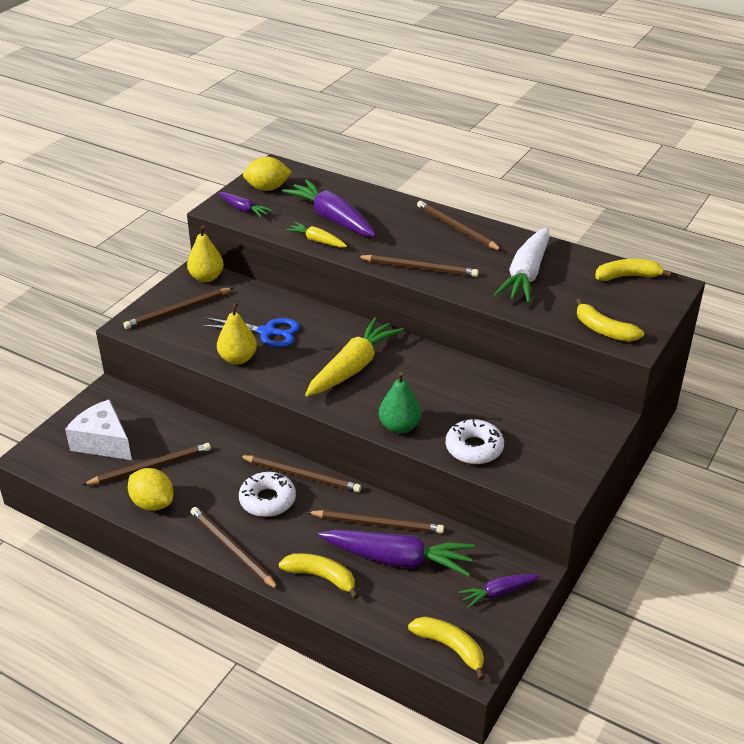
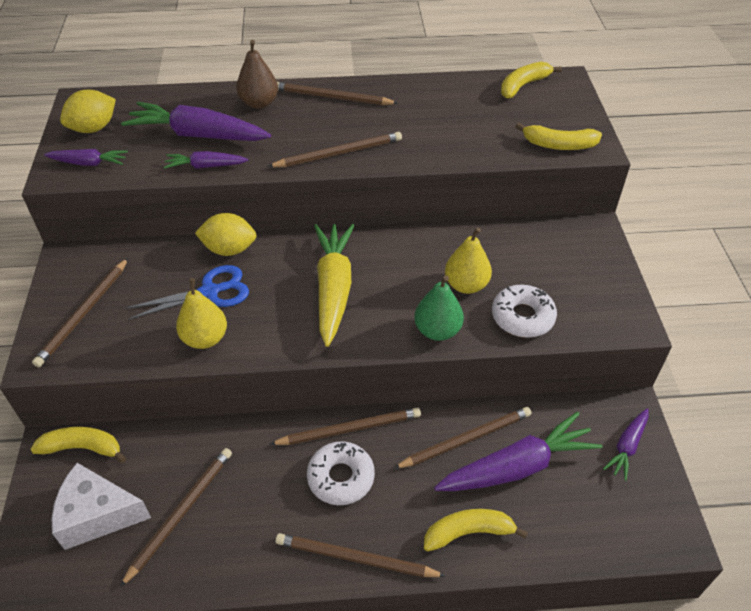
camera: 35 degrees left, 10 degrees up
(153, 503) = (222, 557): yellow lemon -> yellow lemon (229, 249)
(206, 277) = (83, 259): yellow pear -> yellow pear (466, 285)
(317, 241) = (206, 166): yellow carrot -> purple carrot
(397, 212) = (259, 103): none -> brown pear
(450, 647) = (643, 531): yellow banana -> yellow banana (83, 448)
(526, 274) = (440, 119): white carrot -> none

